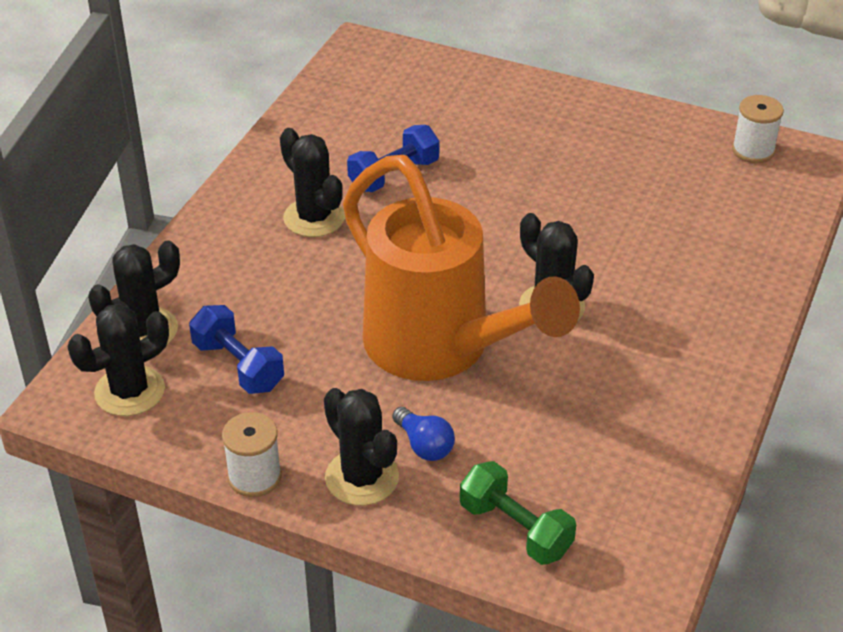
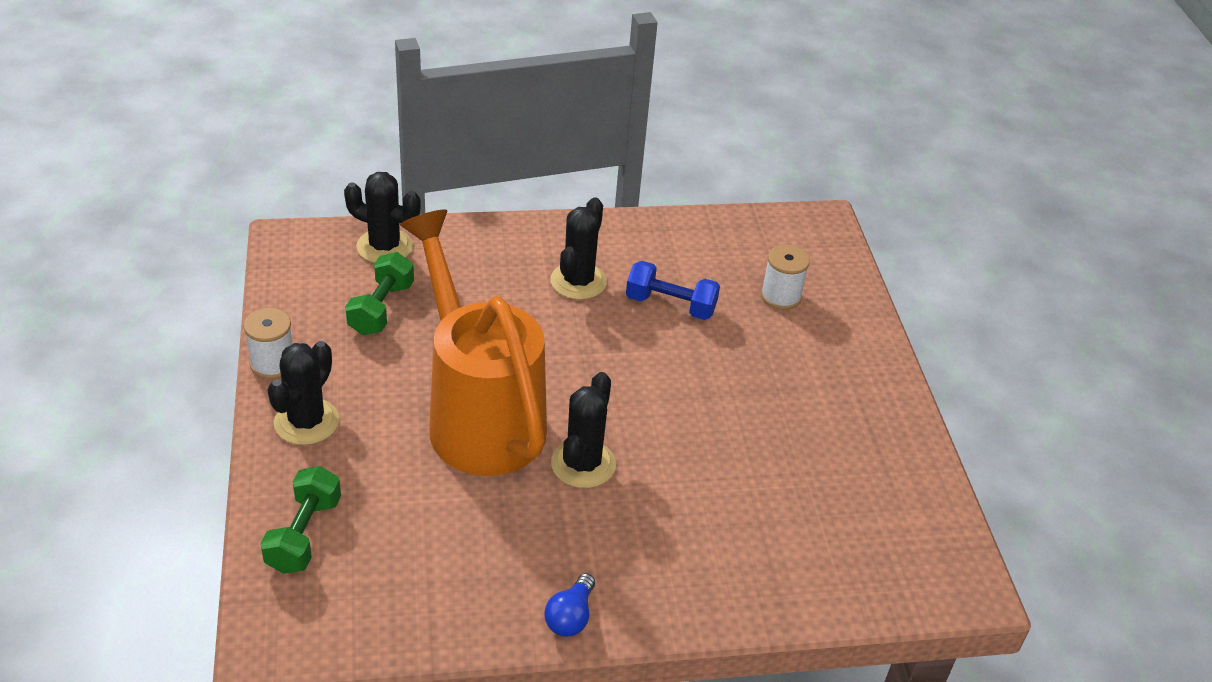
camera: 55 degrees right, 0 degrees up
(130, 391) = (318, 266): black cactus -> none
(238, 366) = (381, 308): blue dumbbell -> green dumbbell
(424, 445) = (363, 445): blue light bulb -> blue light bulb (570, 617)
(441, 350) = (478, 414): orange watering can -> orange watering can turned 135 degrees clockwise
(753, 150) = (932, 536): white spool -> white spool (780, 296)

